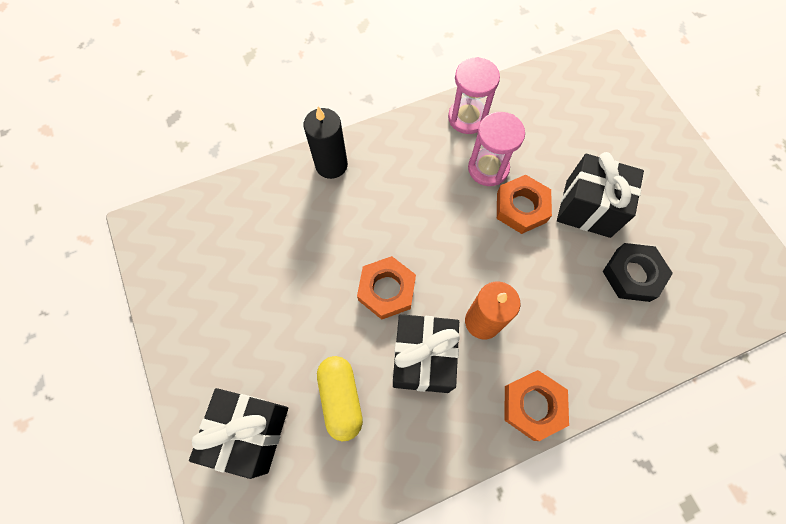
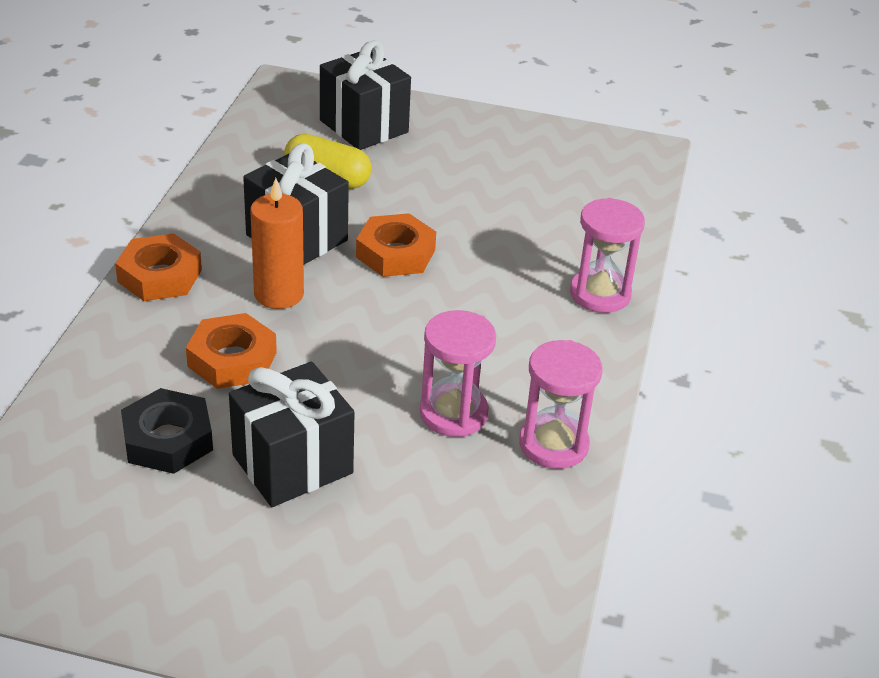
camera: 125 degrees right, 30 degrees down
(331, 165) = (600, 294): black candle -> pink hourglass
(521, 207) = (366, 406): orange nut -> orange nut (232, 359)

